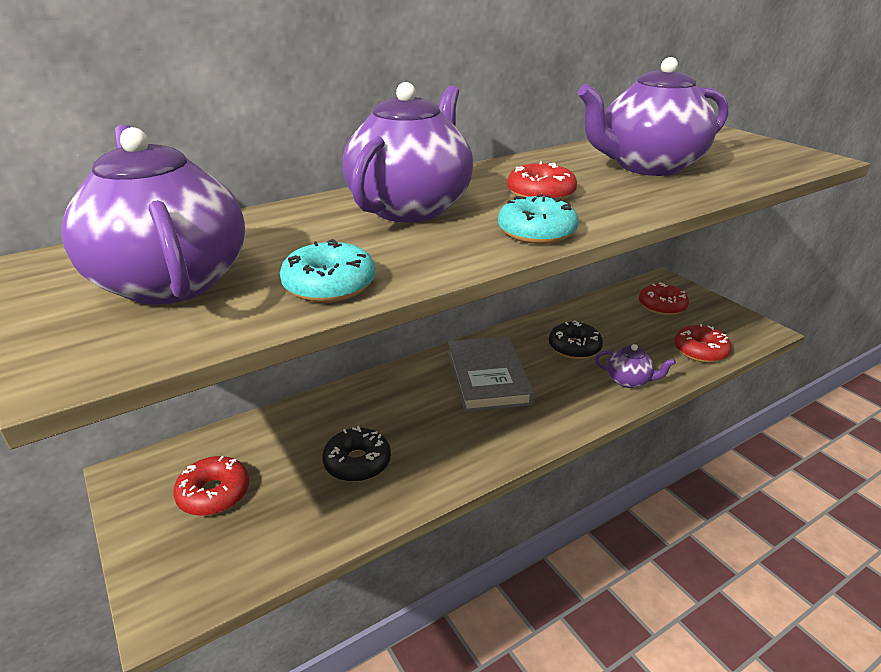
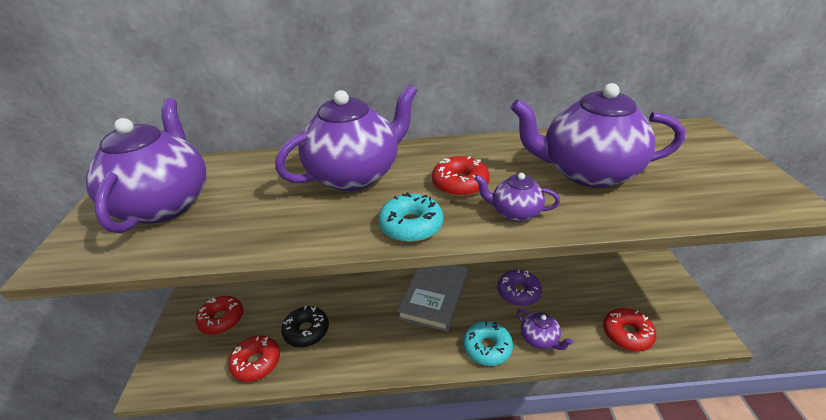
camera: 30 degrees right, 5 degrees up
(329, 285) = (232, 236): turquoise donut -> turquoise donut (487, 347)
(574, 347) = (518, 292): black donut -> purple donut
(623, 203) = (514, 212): none -> purple teapot
(662, 306) = (626, 277): red donut -> red donut (256, 362)

